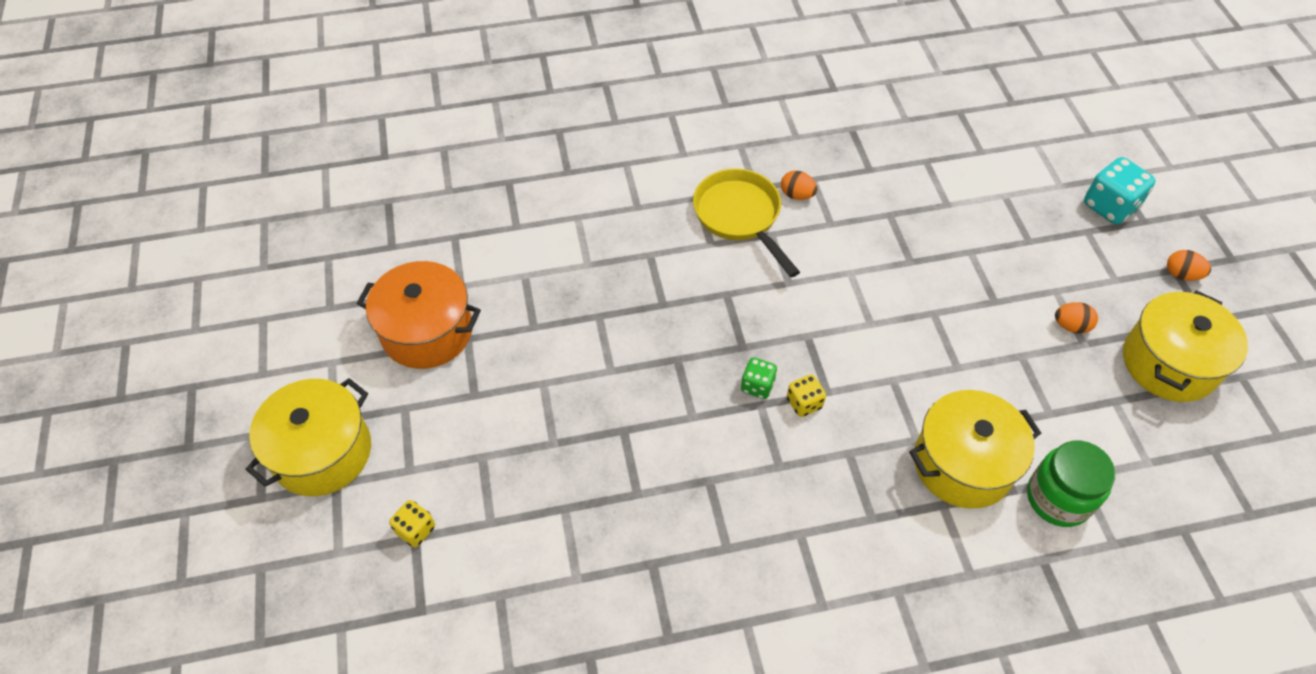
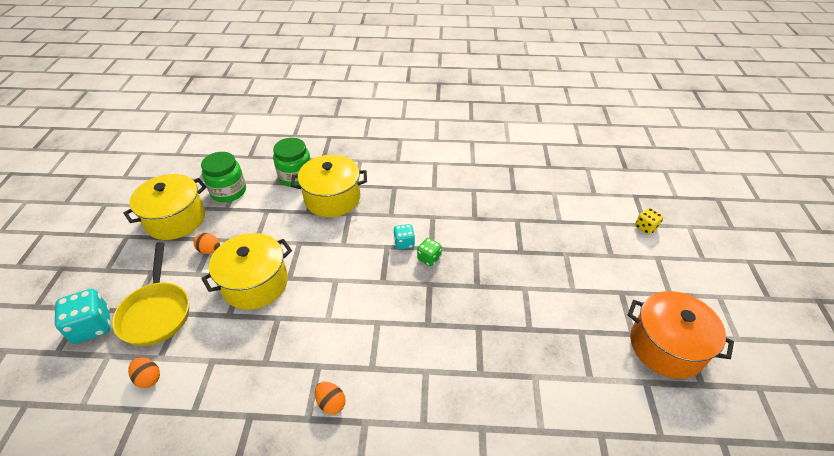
camera: 165 degrees left, 10 degrees down
(322, 452) = (719, 278): yellow pot -> yellow pot (255, 283)
(740, 217) = (391, 392): yellow pan -> yellow pan (156, 312)
(804, 403) = (404, 243): yellow dice -> turquoise dice
(1142, 435) = (228, 191): none -> green jar
(1181, 274) = (106, 265): orange egg -> orange egg (148, 378)

